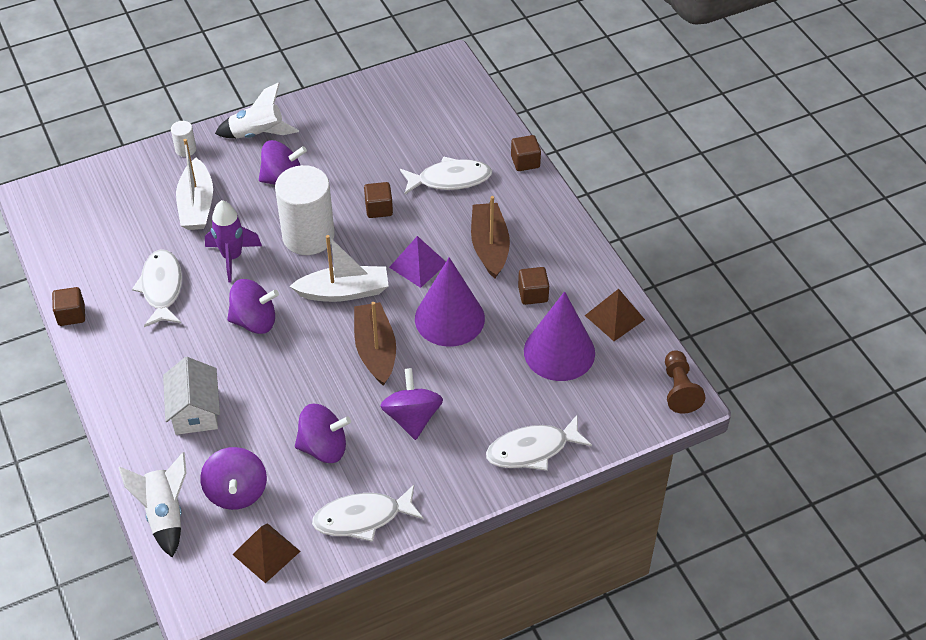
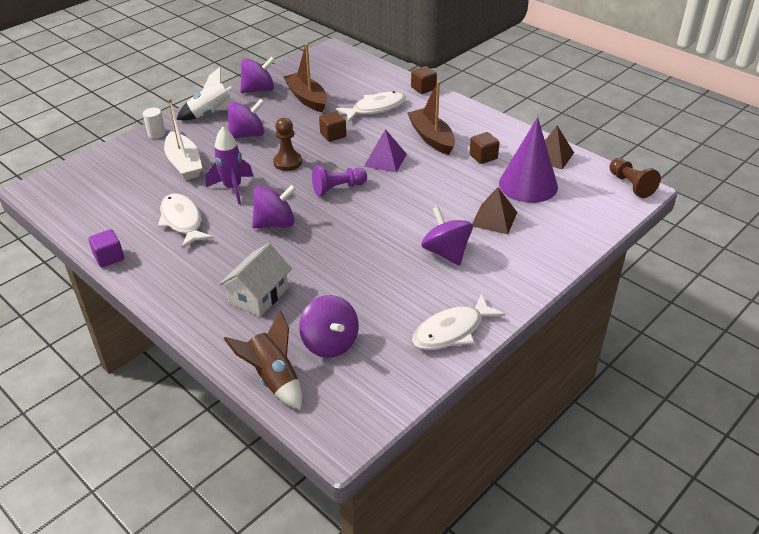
camera: 20 degrees left, 10 degrees down
(71, 315) = (109, 258): brown cube -> purple cube
(165, 514) = (273, 379): white rocket -> brown rocket
(195, 411) = (258, 295): white house -> white house turned 60 degrees clockwise
(266, 552) = (384, 381): brown pyramid -> brown pyramid (494, 219)
(308, 236) = (287, 162): white cylinder -> brown pawn
(323, 447) = (386, 291): purple spinning top -> purple spinning top (259, 90)
(344, 292) = (338, 188): white boat -> purple pawn
(375, 350) = (387, 217): brown boat -> brown boat (307, 98)
(449, 318) = (431, 185): purple cone -> none
(532, 449) = (554, 248): white fish -> none

